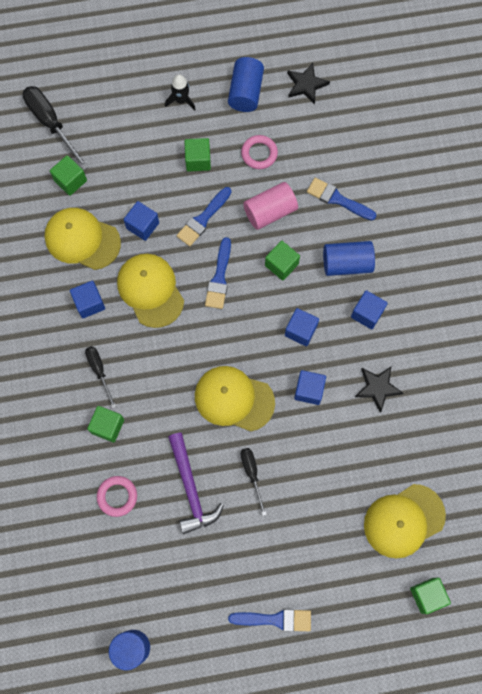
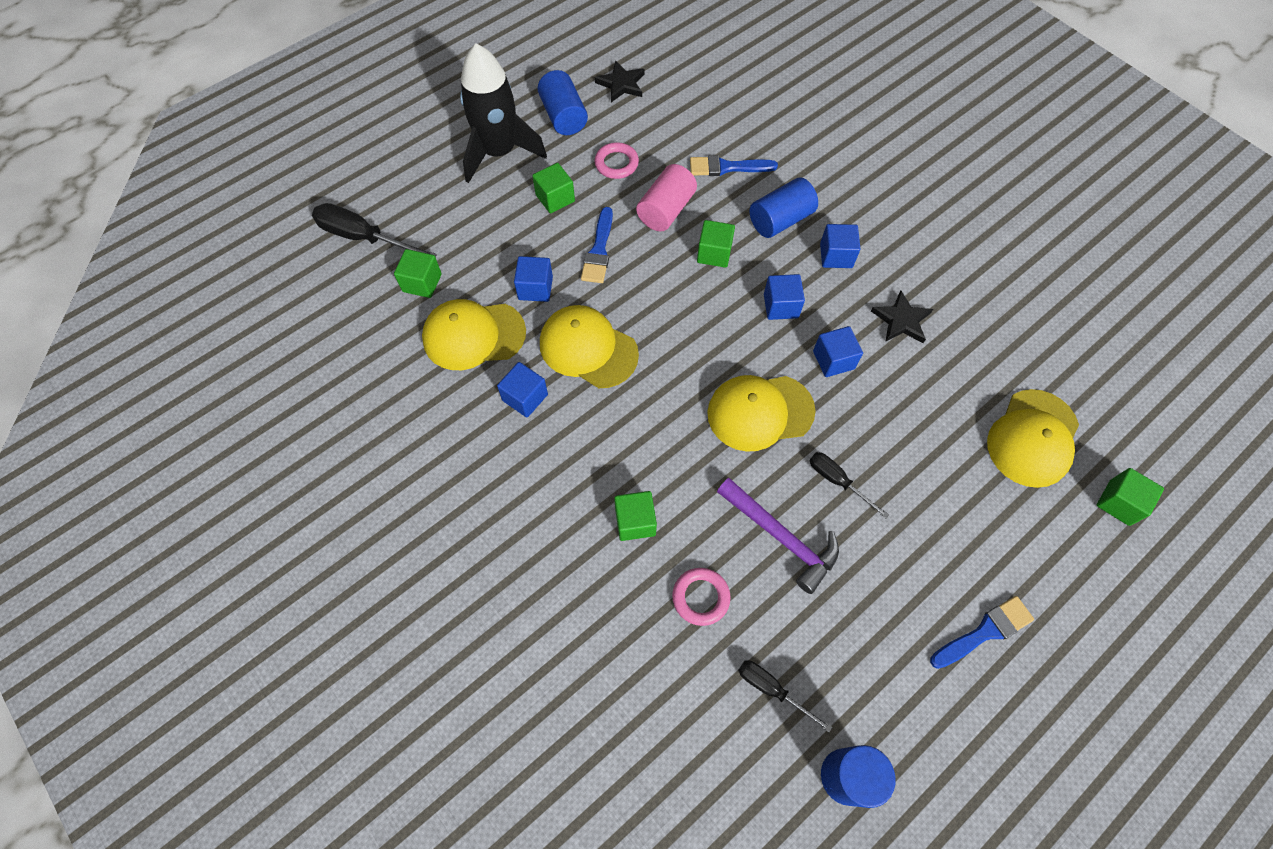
camera: 30 degrees left, 10 degrees down
(99, 371) = (584, 464): black screwdriver -> black screwdriver (772, 689)
(181, 100) = (499, 152): black rocket -> black rocket, size x2.25
(219, 278) = (656, 298): blue brush -> none

